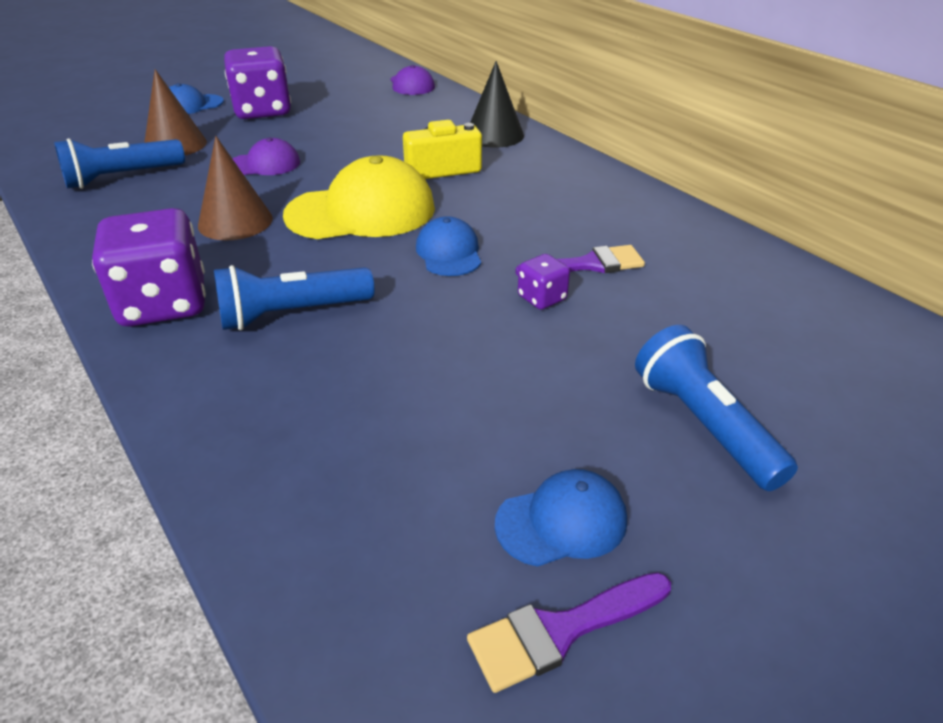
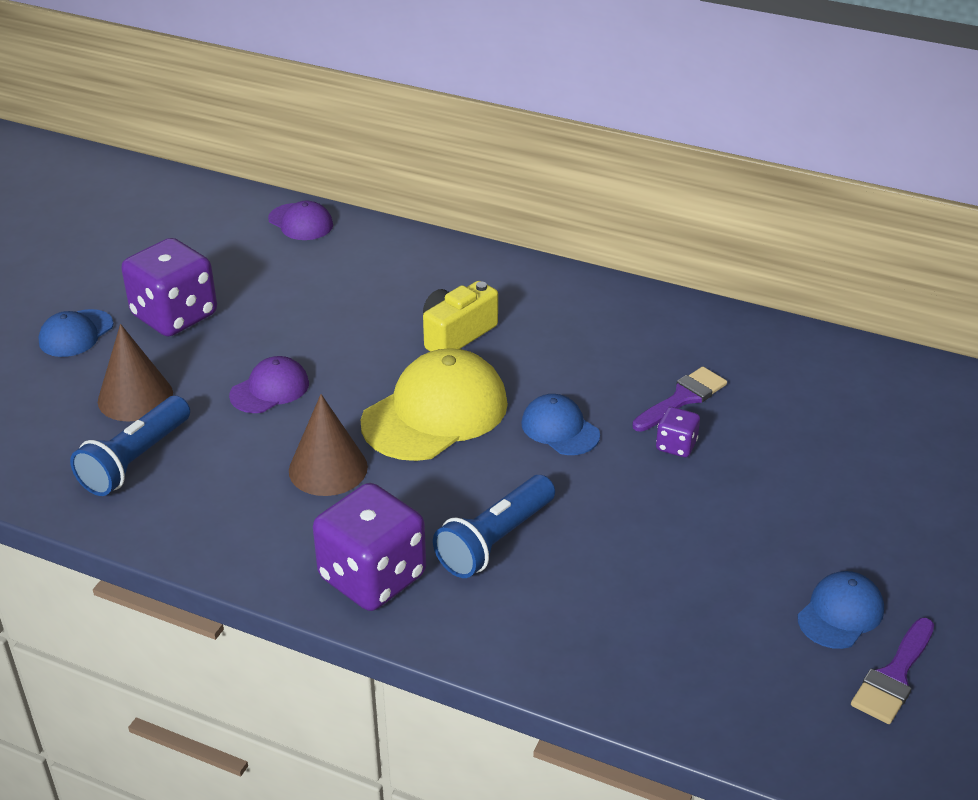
camera: 30 degrees left, 0 degrees up
(494, 135) = (463, 271): black cone -> none
(704, 425) = (870, 507): blue flashlight -> none

